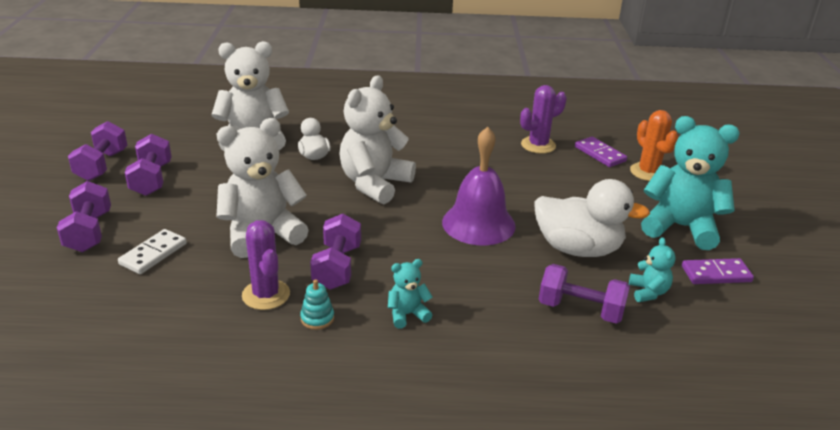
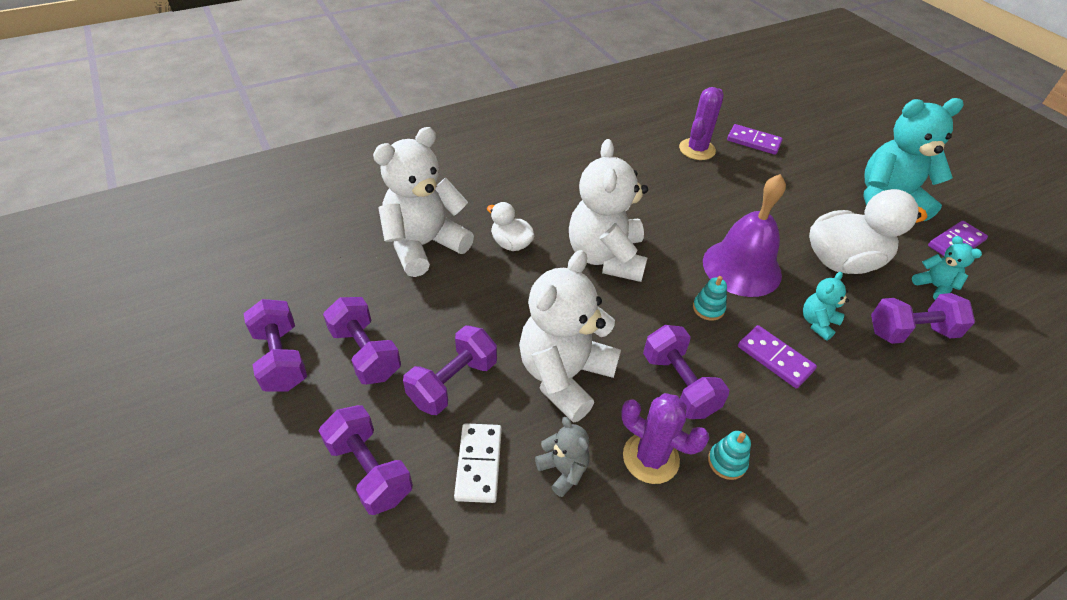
camera: 30 degrees left, 15 degrees up
(186, 211) = (453, 382): none -> purple dumbbell
(200, 277) = (563, 470): none -> grey teddy bear
(407, 314) = (794, 412): turquoise teddy bear -> turquoise teddy bear (817, 323)
(417, 236) = (708, 308): none -> turquoise stacking toy
(433, 281) = (775, 358): none -> purple domino
(648, 172) = (807, 149): orange cactus -> none

